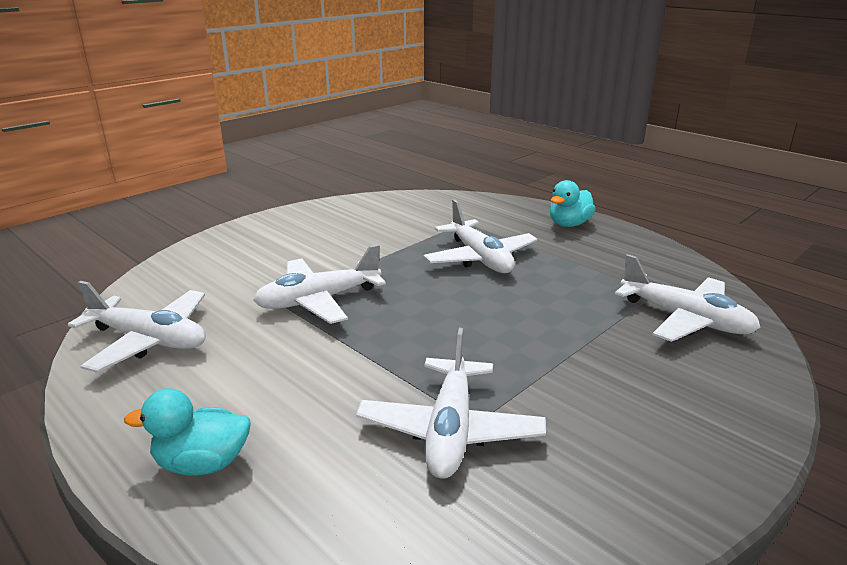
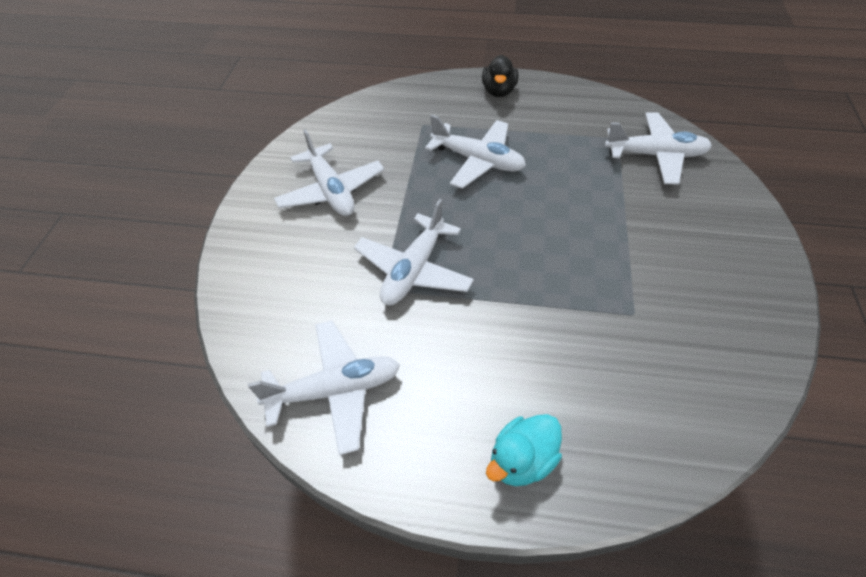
camera: 35 degrees left, 25 degrees up
(450, 430) = (628, 330): white plane -> white plane (331, 191)
(569, 224) = (499, 91): turquoise duck -> black duck

